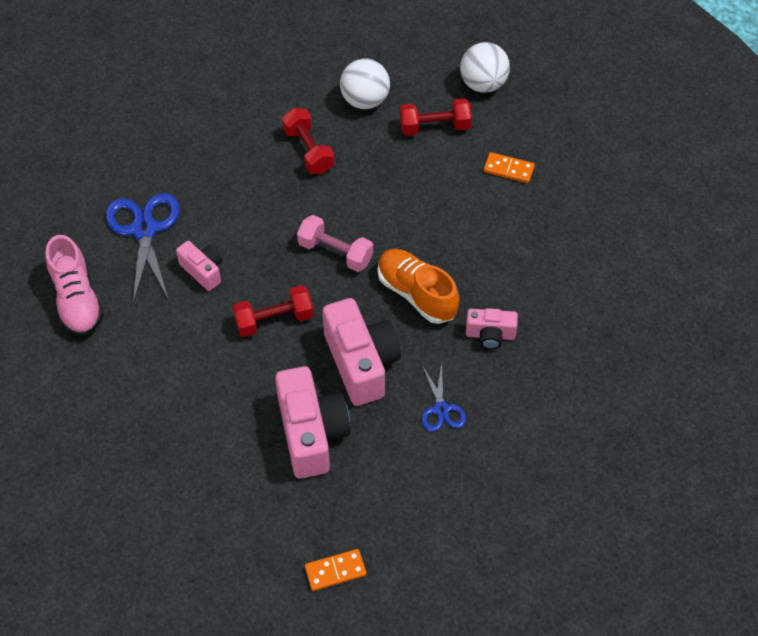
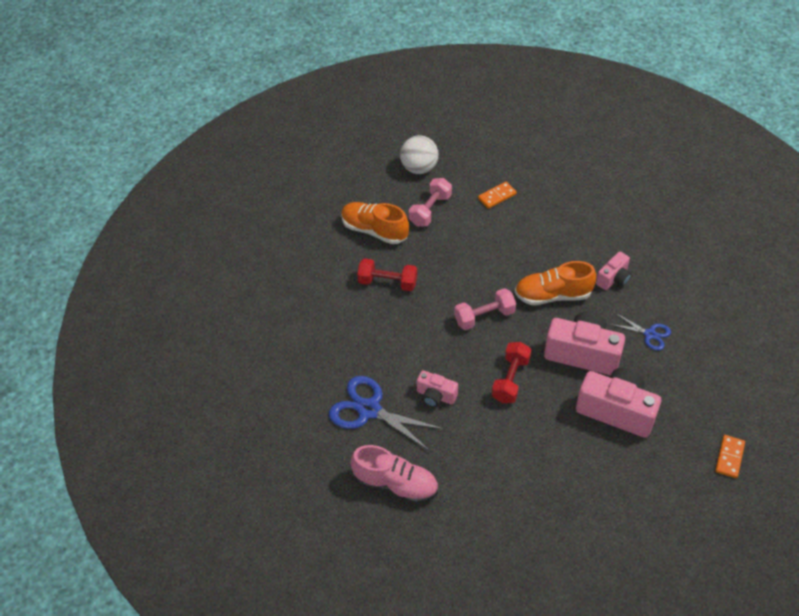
camera: 50 degrees left, 5 degrees down
(203, 271) = (435, 396): pink camera -> pink camera turned 150 degrees counterclockwise
(365, 100) = (374, 230): white ball -> orange shoe
(434, 127) = (430, 210): red dumbbell -> pink dumbbell

